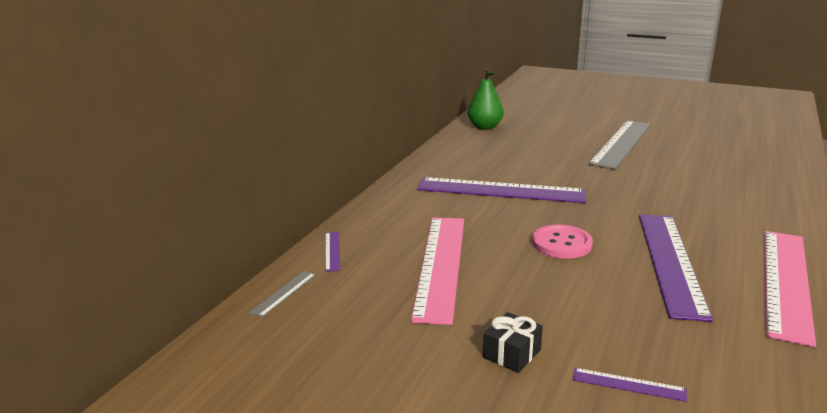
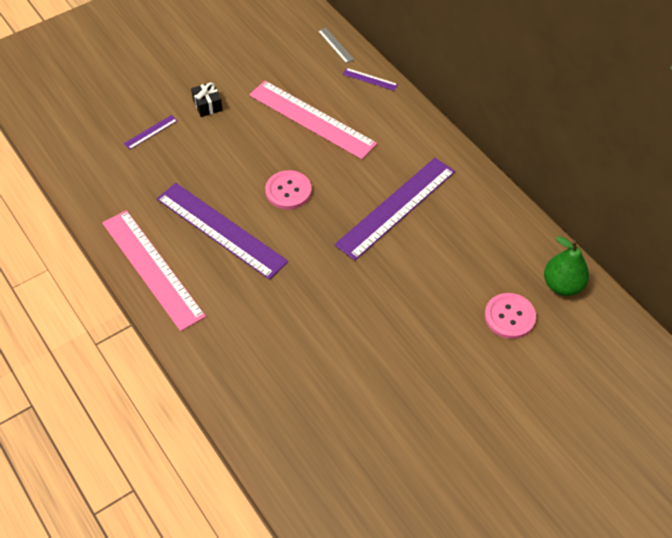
camera: 120 degrees right, 30 degrees up
(538, 134) = (509, 317): none -> pink button
(621, 143) = (436, 370): grey ruler -> none

